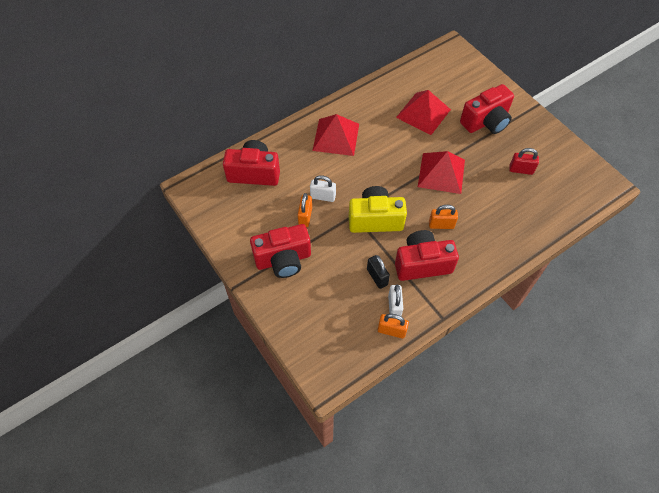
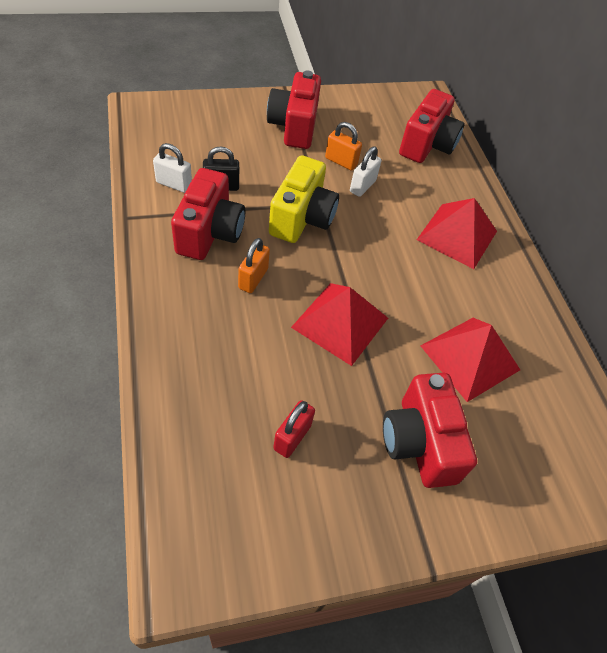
camera: 105 degrees right, 5 degrees down
(391, 331) = (148, 170): orange padlock -> none

